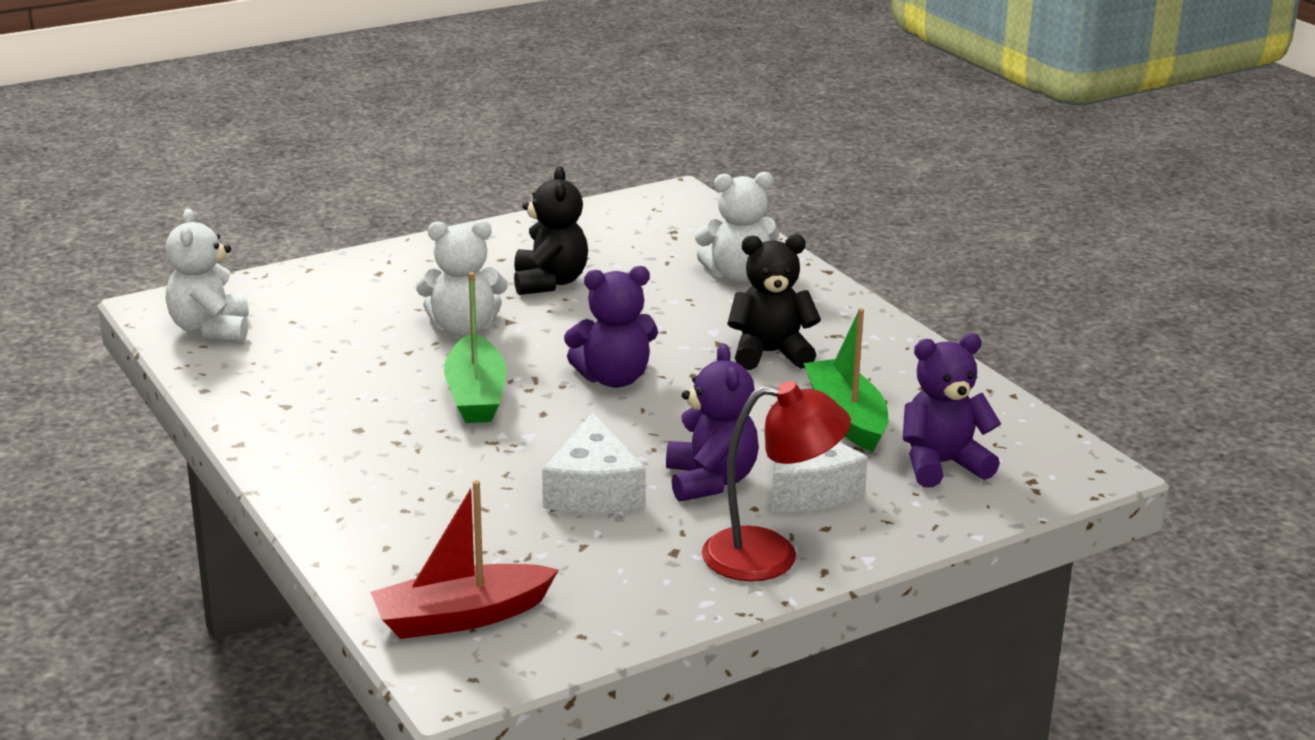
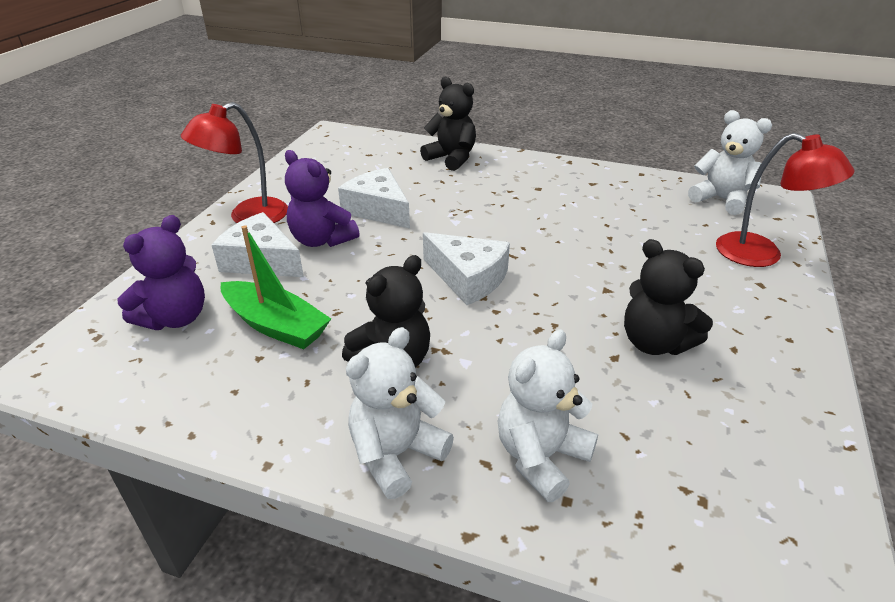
camera: 140 degrees right, 10 degrees up
(318, 284) = (762, 255): none -> red lamp
(371, 523) = (451, 158): none -> black teddy bear
(461, 617) = (359, 147): red boat -> none
(463, 328) = (618, 268): white teddy bear -> white teddy bear (396, 454)
(476, 395) = (522, 229): green boat -> none
(613, 379) = (468, 278): purple teddy bear -> white cheese

